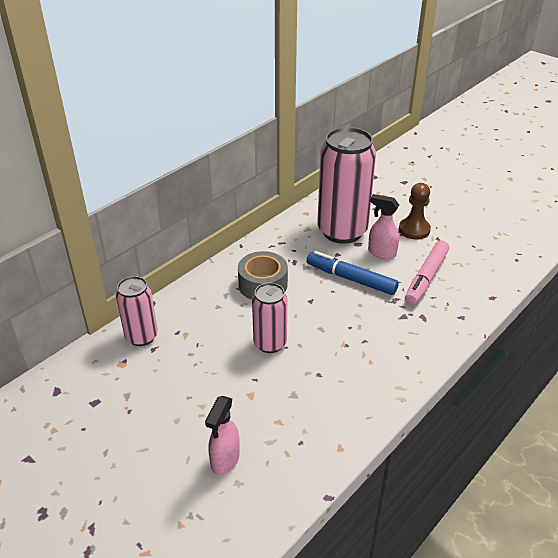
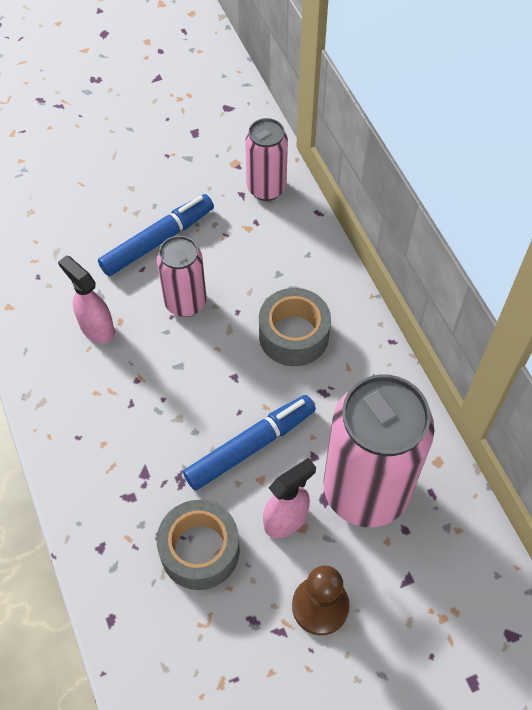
camera: 115 degrees right, 20 degrees up
(224, 380) = (158, 241): none -> blue marker
(225, 460) = (60, 210): pink spray bottle -> pink spray bottle (96, 328)
(426, 278) = (200, 550): pink marker -> grey tape

